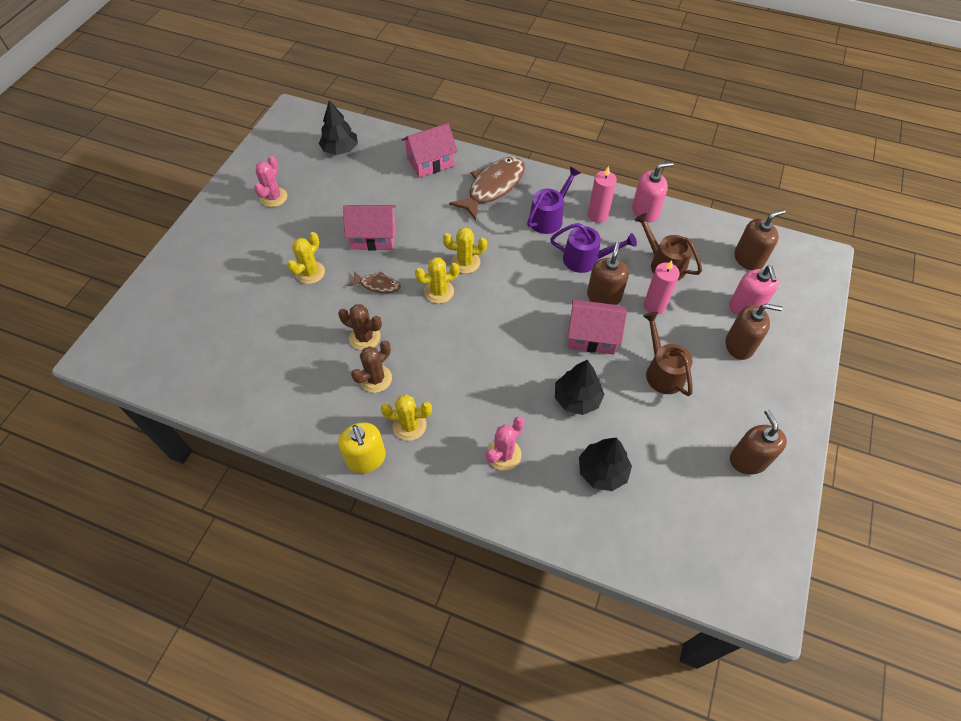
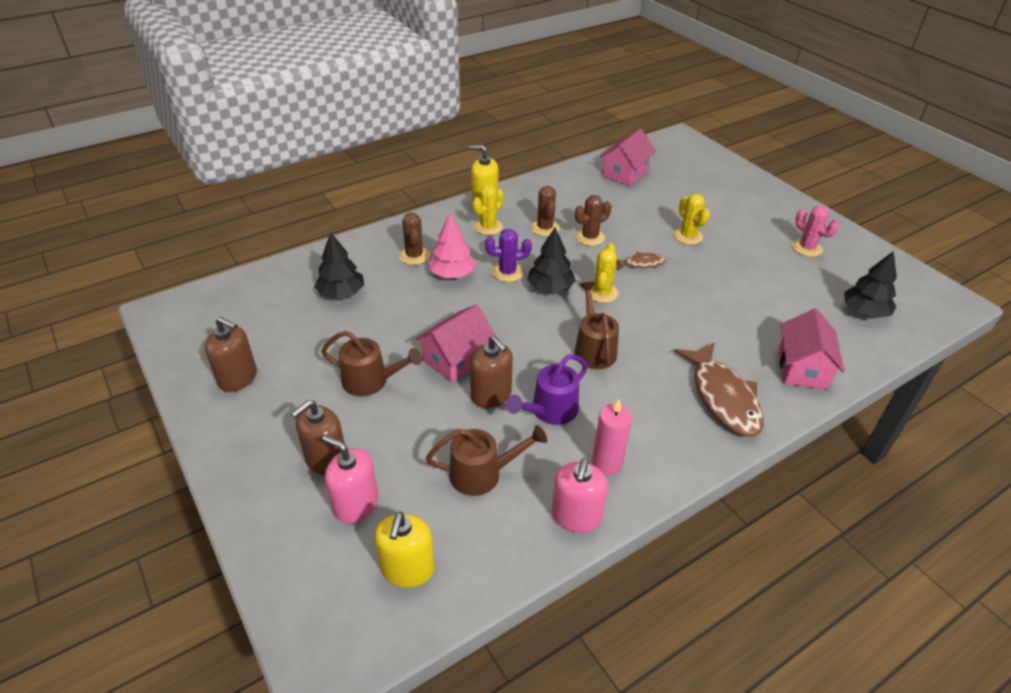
camera: 125 degrees right, 15 degrees down
(373, 237) = (706, 283): pink house -> pink house (625, 173)
(377, 285) = (641, 263): brown fish -> brown fish turned 150 degrees counterclockwise
(465, 262) = (623, 324): yellow cactus -> none
(466, 367) = (507, 272): none -> purple cactus
(503, 405) = (452, 274): none -> pink tree
(504, 454) = (414, 256): pink cactus -> brown cactus
(507, 266) = (593, 349): none -> brown watering can
(549, 217) = (637, 417): purple watering can -> none
(577, 398) = (411, 314): black tree -> black tree (550, 288)
(654, 306) = (440, 426): pink candle -> none
(748, 259) = (408, 569): brown soap dispenser -> yellow soap dispenser

